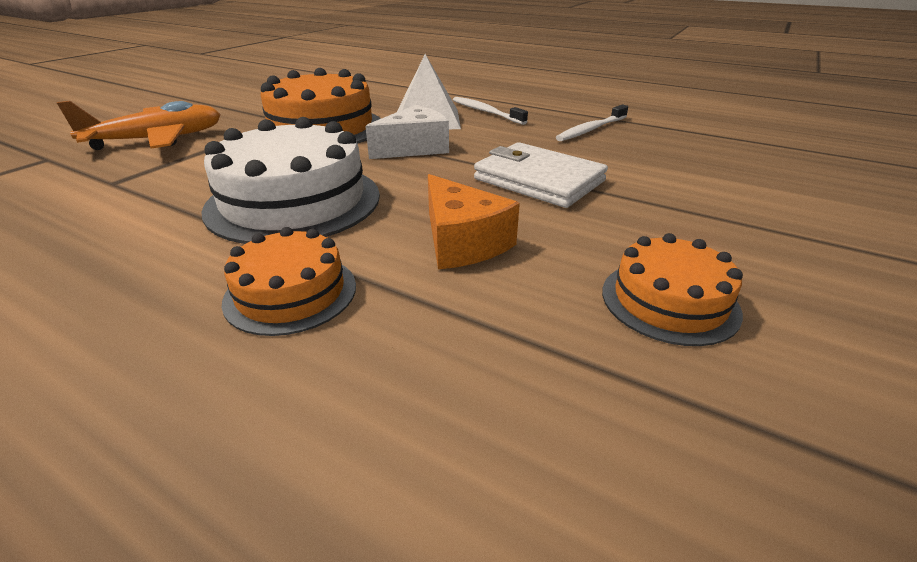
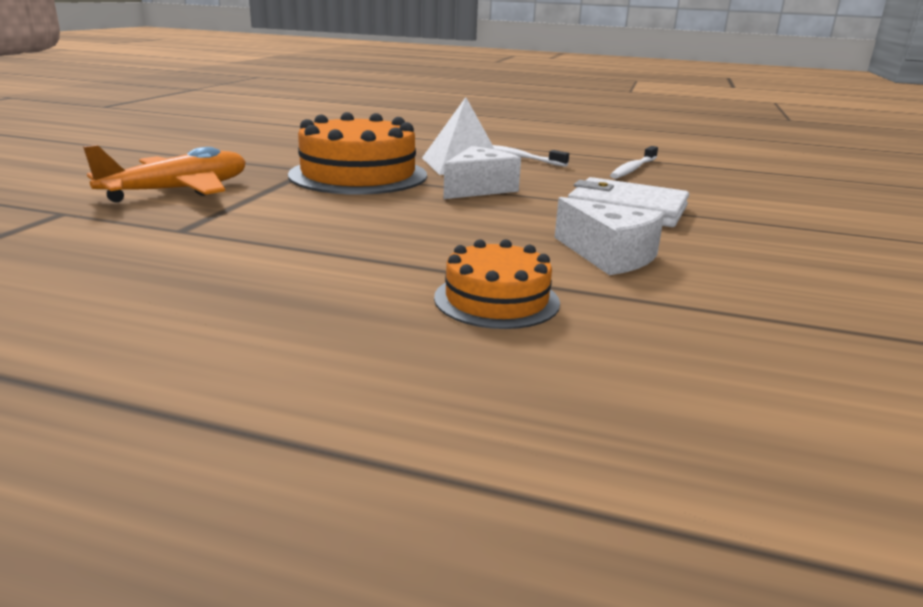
camera: 15 degrees left, 10 degrees down
(294, 201) = (410, 235): white cake -> none
(462, 242) = (609, 256): orange cheese -> white cheese
(669, 301) = (815, 282): orange cake -> none

